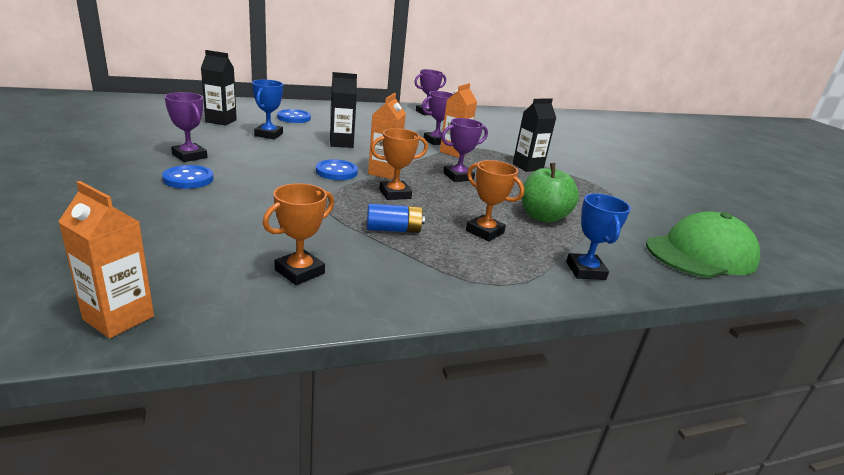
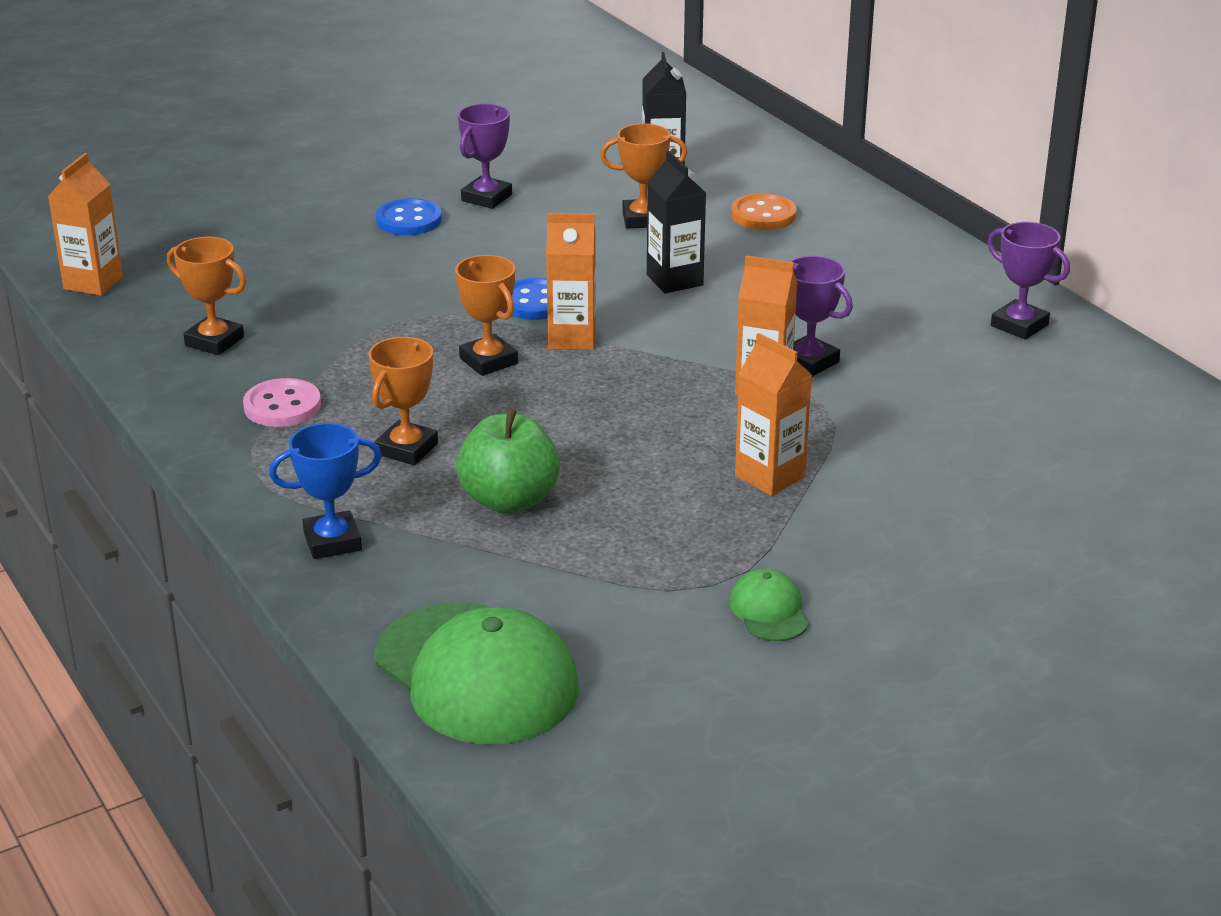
camera: 80 degrees right, 5 degrees up
(268, 135) = (643, 219): blue trophy -> orange trophy
(294, 118) = (763, 215): blue button -> orange button
(393, 229) = (361, 378): blue battery -> none
(416, 261) = (282, 406): none -> pink button
(458, 177) = (624, 405): purple trophy -> none
(527, 167) = (770, 476): black carton -> orange carton
(628, 188) = (769, 611): none -> green cap

